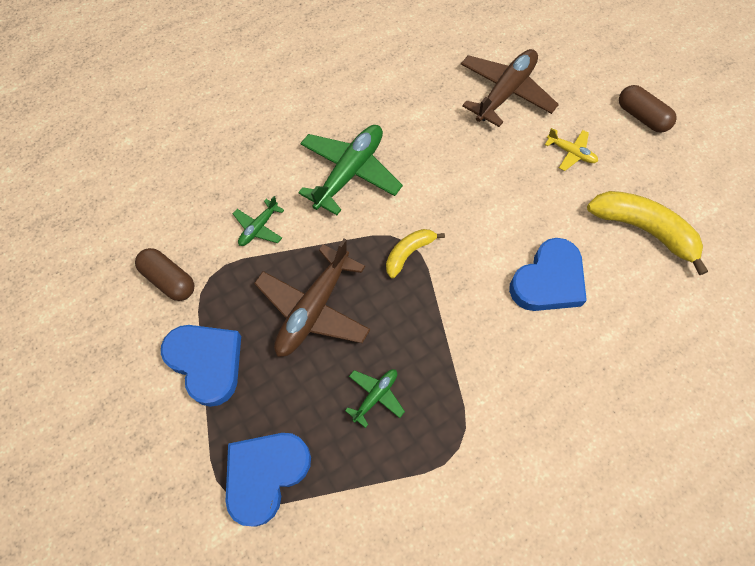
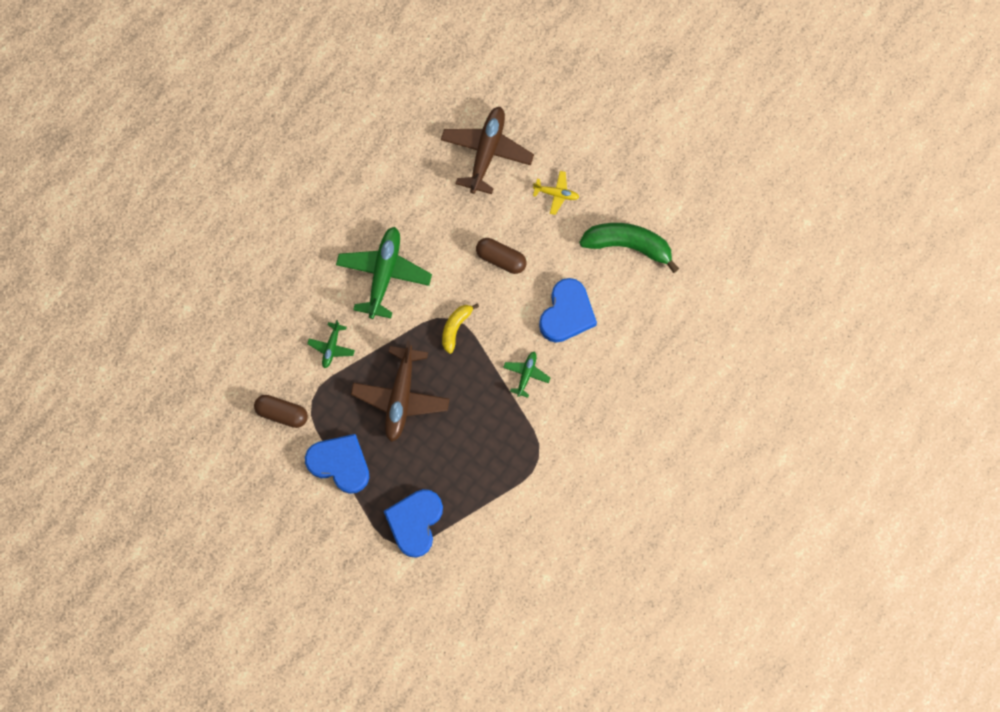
camera: 20 degrees left, 10 degrees up
(375, 396) = (469, 444): green plane -> green plane (526, 374)
(641, 117) = (605, 138): brown capsule -> brown capsule (501, 259)
(643, 230) = (628, 245): yellow banana -> green banana

